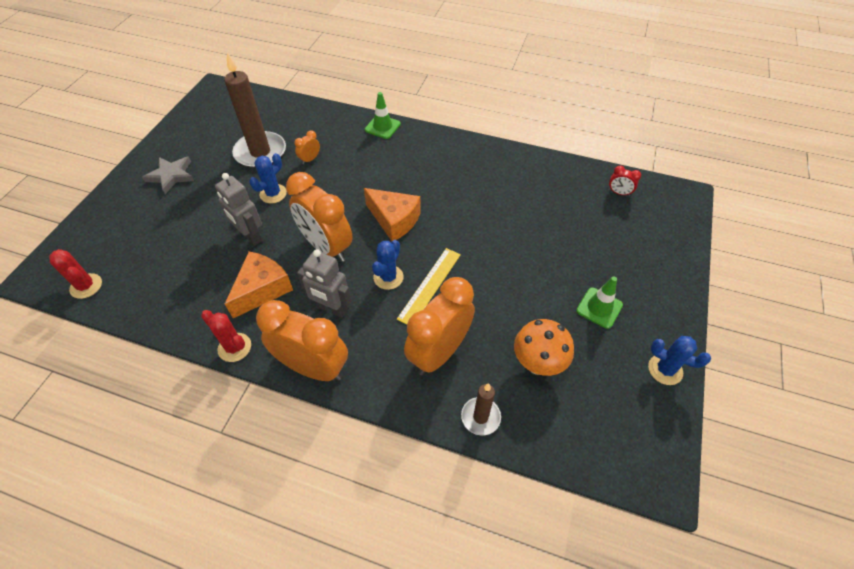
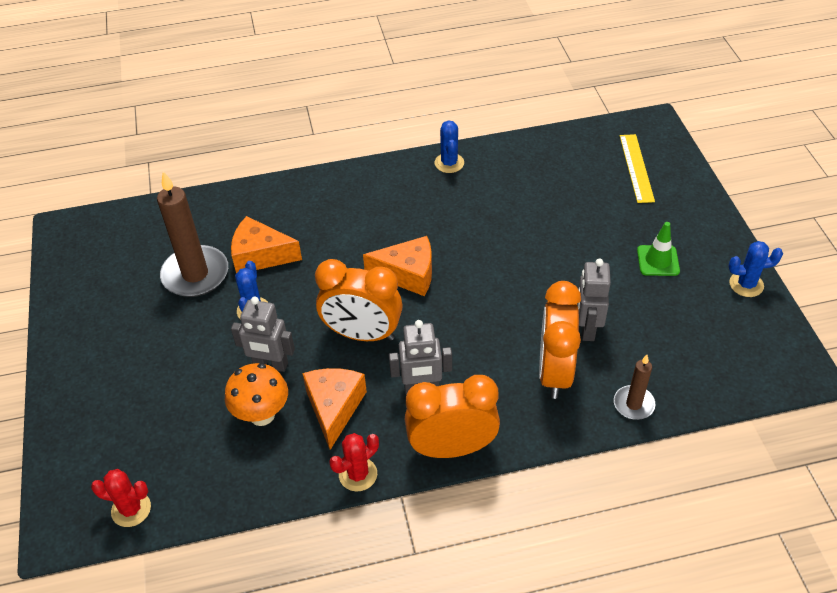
camera: 30 degrees left, 5 degrees down
(171, 175) = (112, 349): grey star -> none
(234, 347) = (358, 474): red cactus -> red cactus turned 45 degrees counterclockwise
(310, 159) = (260, 255): orange clock -> orange cheese
(382, 127) = (310, 185): green traffic cone -> none
(388, 277) = (450, 331): blue cactus -> blue cactus (449, 163)
(430, 286) = (496, 318): yellow ruler -> yellow ruler (636, 168)
(494, 332) = (587, 328): none -> grey robot
(537, 364) = (644, 335): orange mushroom -> orange mushroom (262, 415)
(619, 193) = (596, 147): red clock -> none

